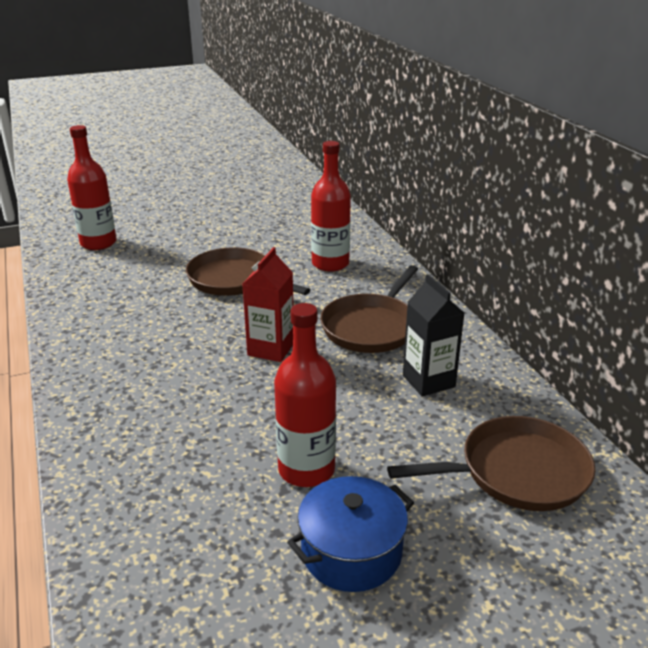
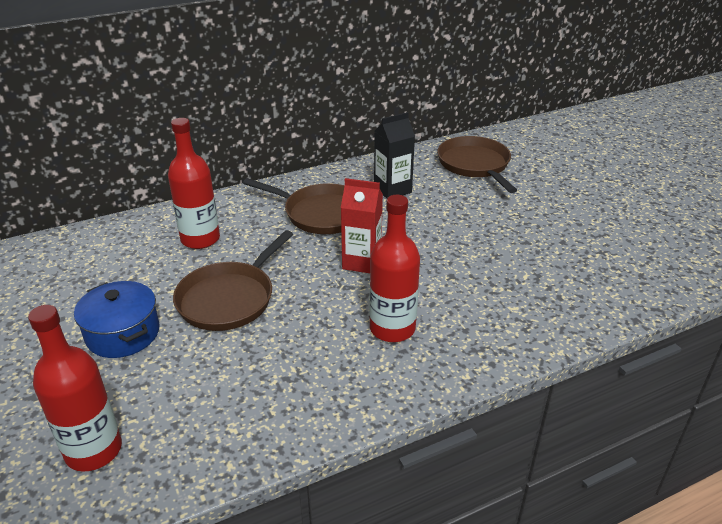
camera: 95 degrees left, 5 degrees up
(306, 469) = (504, 234): red bottle -> red bottle (392, 328)
(351, 552) = (563, 216): blue pot -> blue pot (123, 334)

